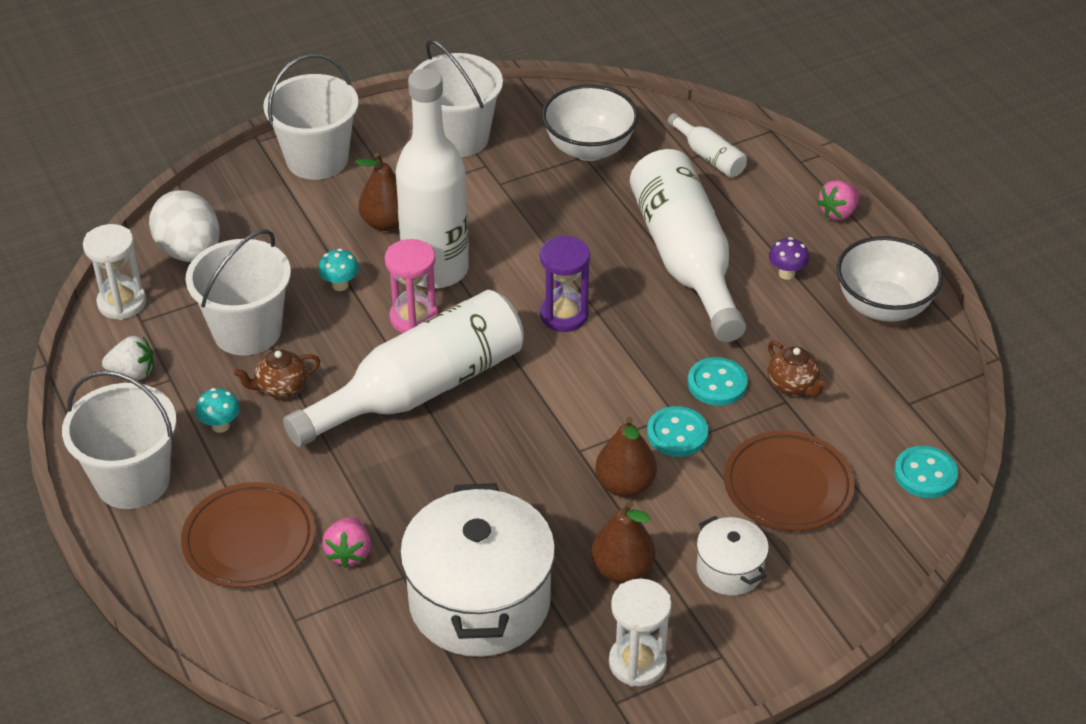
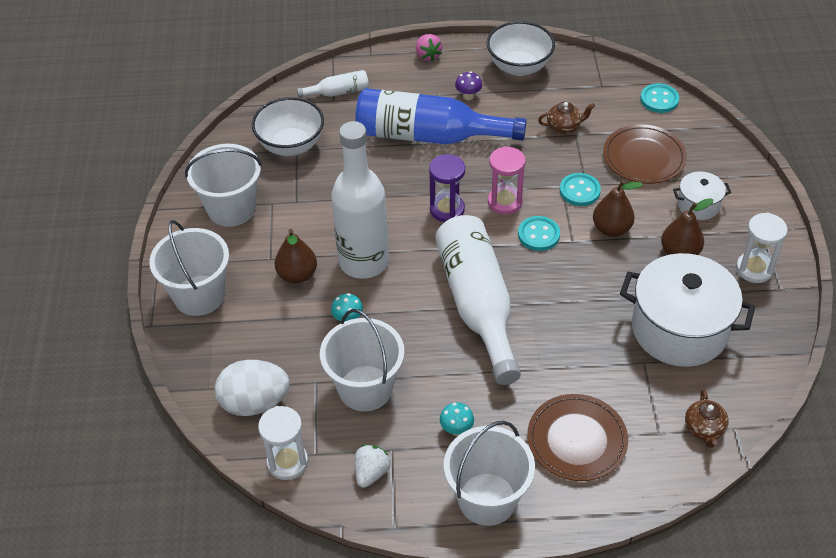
camera: 65 degrees left, 5 degrees up
(281, 387) = (435, 383): brown teapot -> brown teapot (704, 429)
(349, 553) = (611, 386): pink strawberry -> none
(414, 318) = (406, 288): pink hourglass -> pink hourglass (505, 202)
(685, 259) = (429, 136): white bottle -> blue bottle
(717, 383) = (546, 159): turquoise button -> turquoise button (538, 235)

